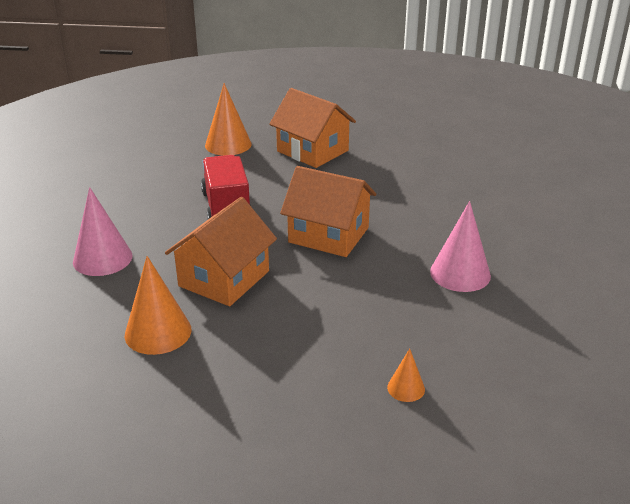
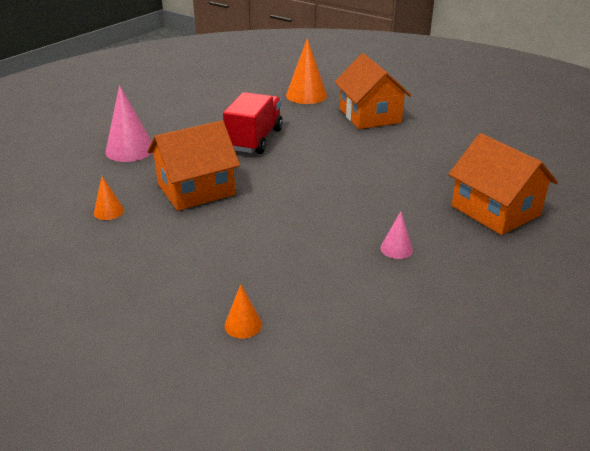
camera: 30 degrees right, 0 degrees up
(158, 332) = (109, 211): orange cone -> orange cone, size x0.52
(328, 235) = (313, 182): orange house -> orange house (495, 210)
(460, 273) = (396, 249): pink cone -> pink cone, size x0.52

